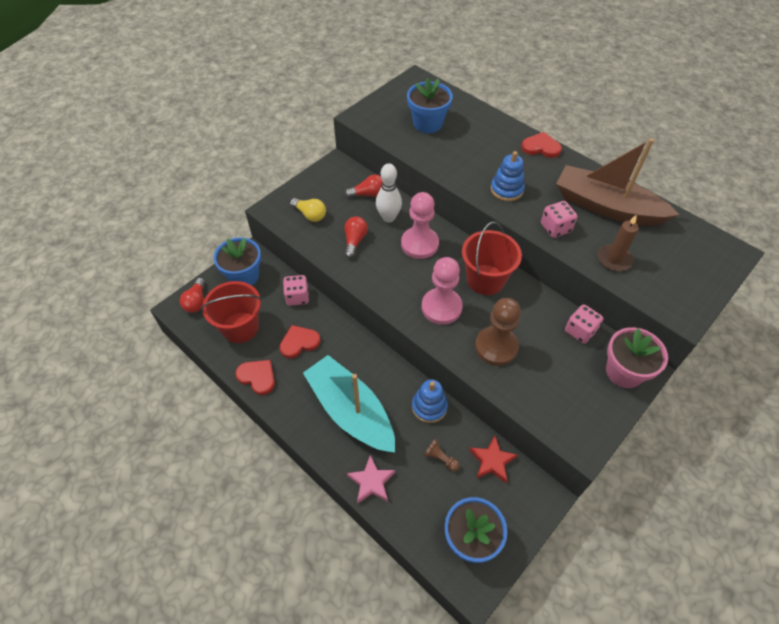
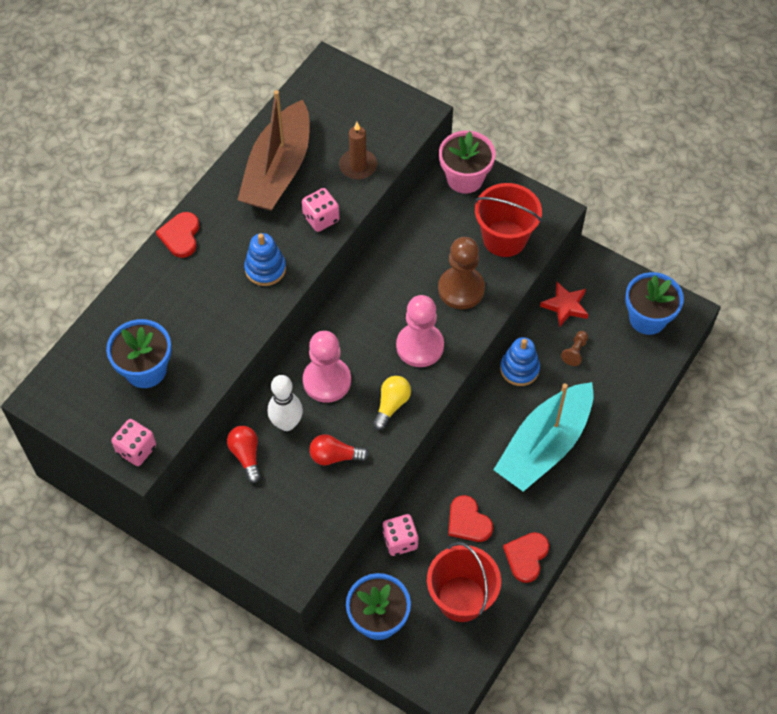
camera: 100 degrees left, 5 degrees up
(196, 301) = (432, 669): red light bulb -> none
(310, 215) = (296, 522): yellow light bulb -> yellow light bulb (391, 405)
(371, 482) = (617, 411): pink star -> none
(485, 280) = (370, 305): red bucket -> red bucket (504, 238)
(580, 331) = (423, 214): pink dice -> pink dice (136, 449)

